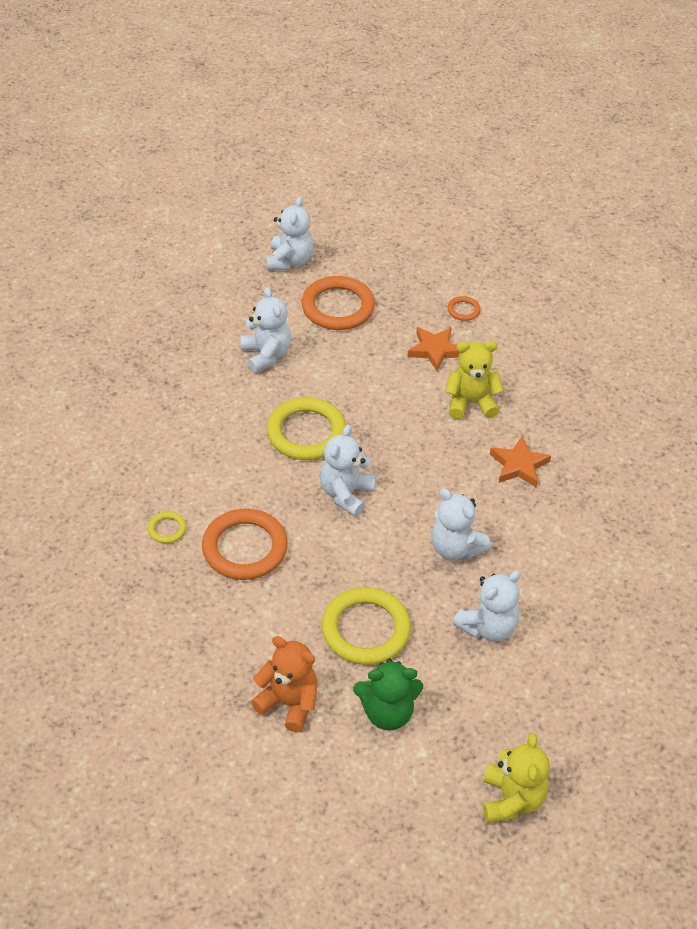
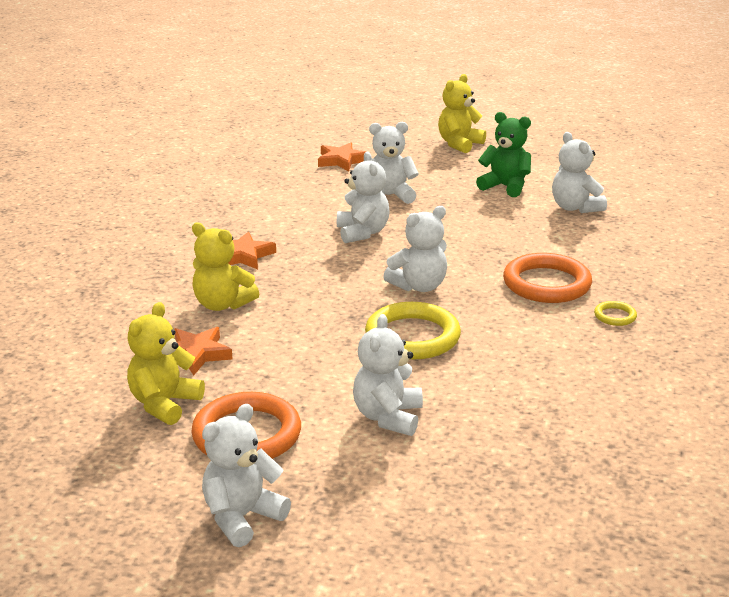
camera: 145 degrees left, 20 degrees down
(289, 703) = (575, 207): orange teddy bear -> white teddy bear
(365, 629) = (483, 219): yellow ring -> none
(408, 306) = (164, 404): none -> yellow teddy bear
(463, 310) = (111, 377): orange ring -> none
(601, 679) = (341, 160): none -> orange star

